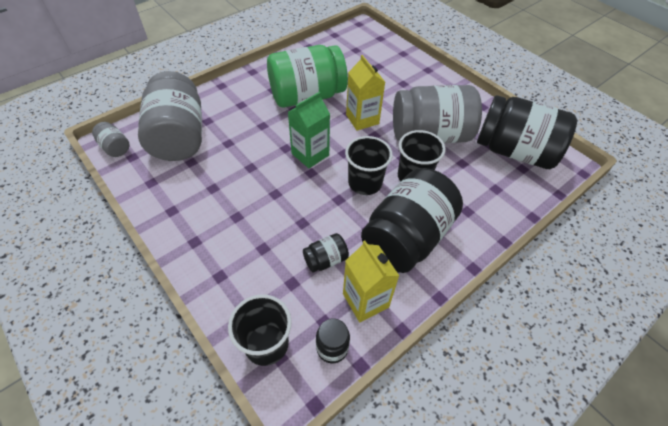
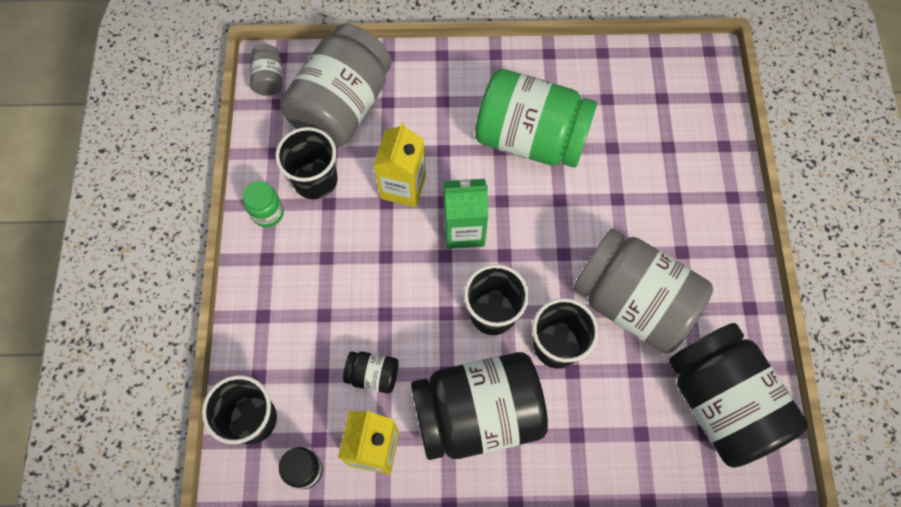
camera: 40 degrees right, 15 degrees up
(174, 216) = (268, 213): none -> green jar
(193, 181) = (315, 180): none -> black cup
(362, 119) = (569, 220): yellow carton -> yellow carton (403, 187)

